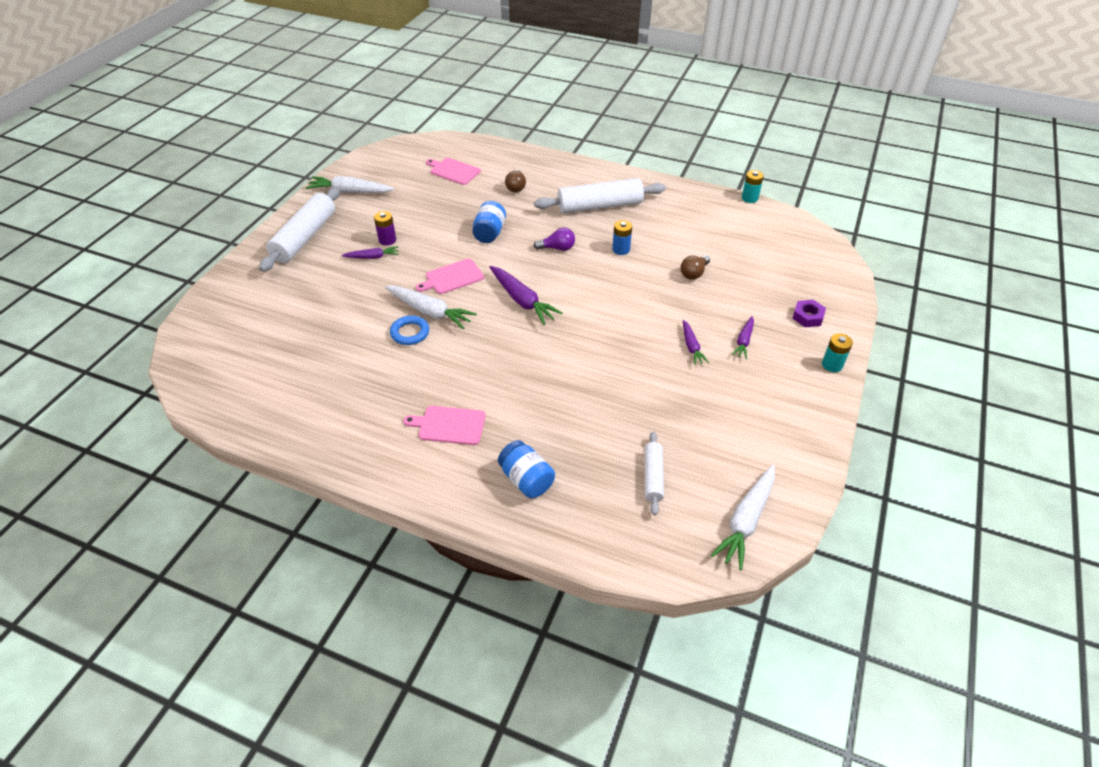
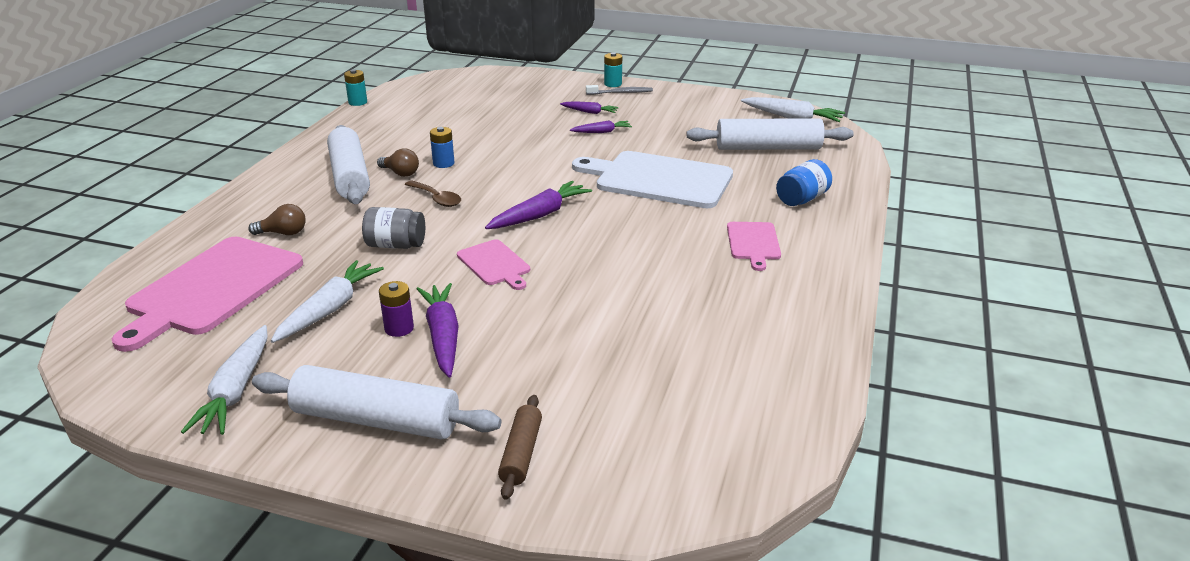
camera: 95 degrees left, 15 degrees down
(252, 287) = (521, 453): none -> brown rolling pin
(372, 257) = (443, 336): purple carrot -> purple carrot, size x1.72
(410, 333) = (611, 283): blue ring -> none
(430, 312) = (568, 274): white carrot -> white carrot (329, 309)
(453, 171) = (212, 288): pink cutting board -> pink cutting board, size x2.00
(489, 233) = (396, 245): blue jar -> grey jar
(557, 248) = (436, 199): purple light bulb -> brown spoon
(580, 377) = (659, 179): none -> white cutting board
(652, 477) = (768, 148): white rolling pin -> white rolling pin, size x1.89
(694, 273) = (489, 129): brown light bulb -> brown light bulb (400, 173)
(805, 369) = (621, 93): none -> grey toothbrush
(807, 317) = (552, 88): purple nut -> none

